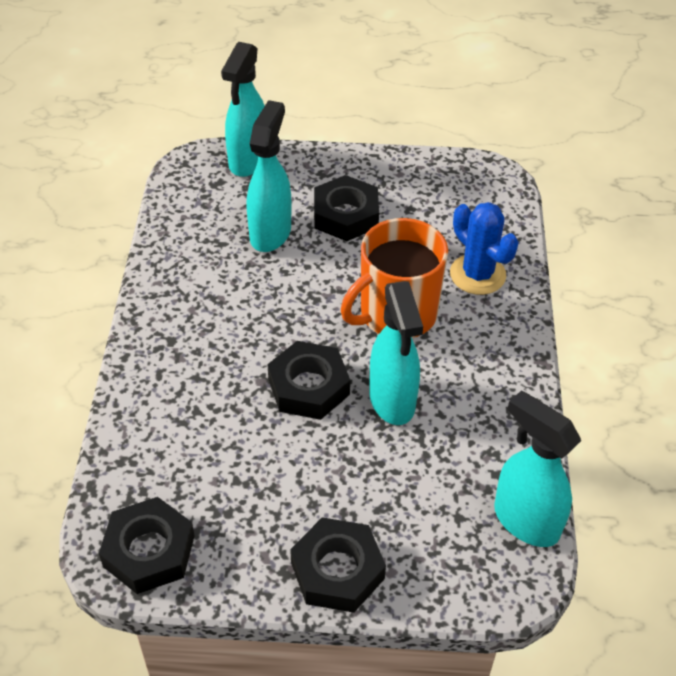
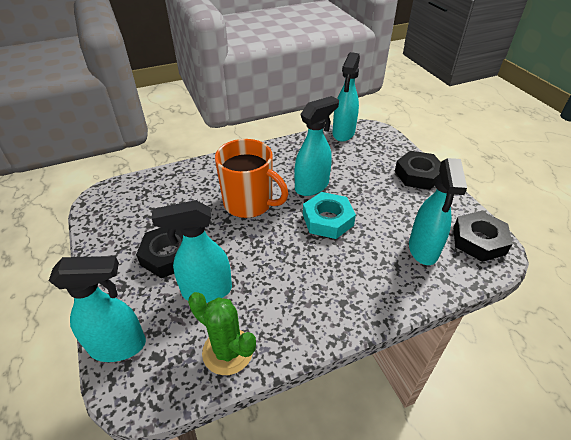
camera: 115 degrees left, 5 degrees down
(183, 467) = (423, 250): none -> turquoise spray bottle
(186, 229) = (227, 351): none -> green cactus
(308, 386) = (327, 220): black nut -> turquoise nut
(477, 274) = (199, 181): blue cactus -> none

